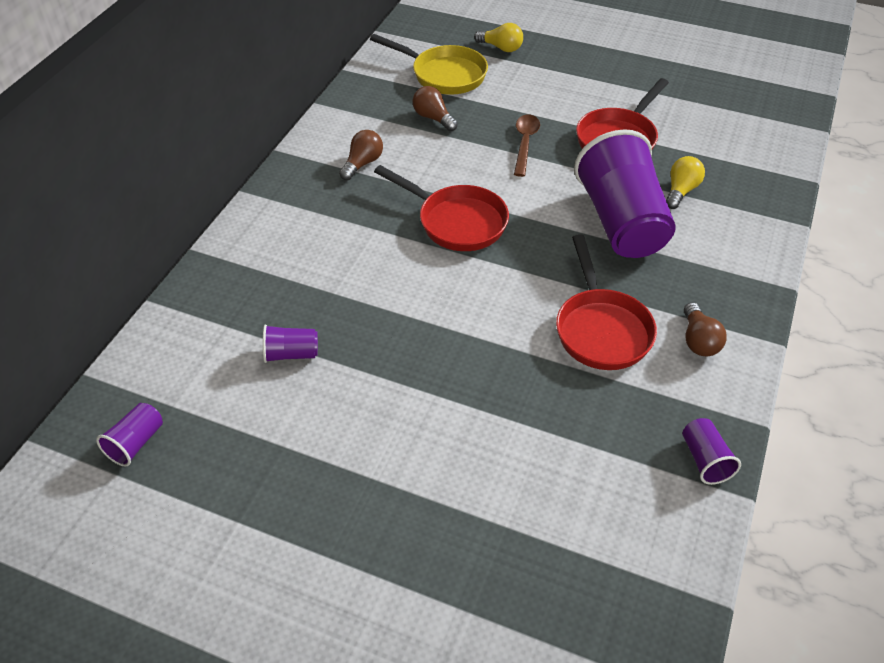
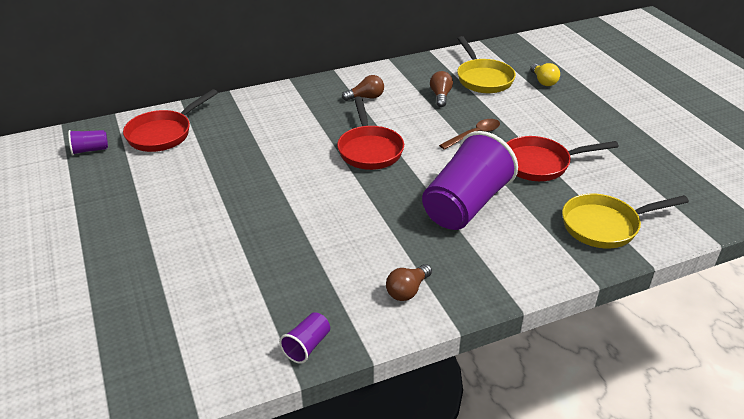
camera: 45 degrees right, 10 degrees down
(291, 354) = (198, 157): purple cup -> none
(601, 329) = (360, 246): red pan -> red pan (163, 134)
(681, 191) = (535, 212): yellow light bulb -> none
(742, 168) = (605, 226): none -> yellow pan

